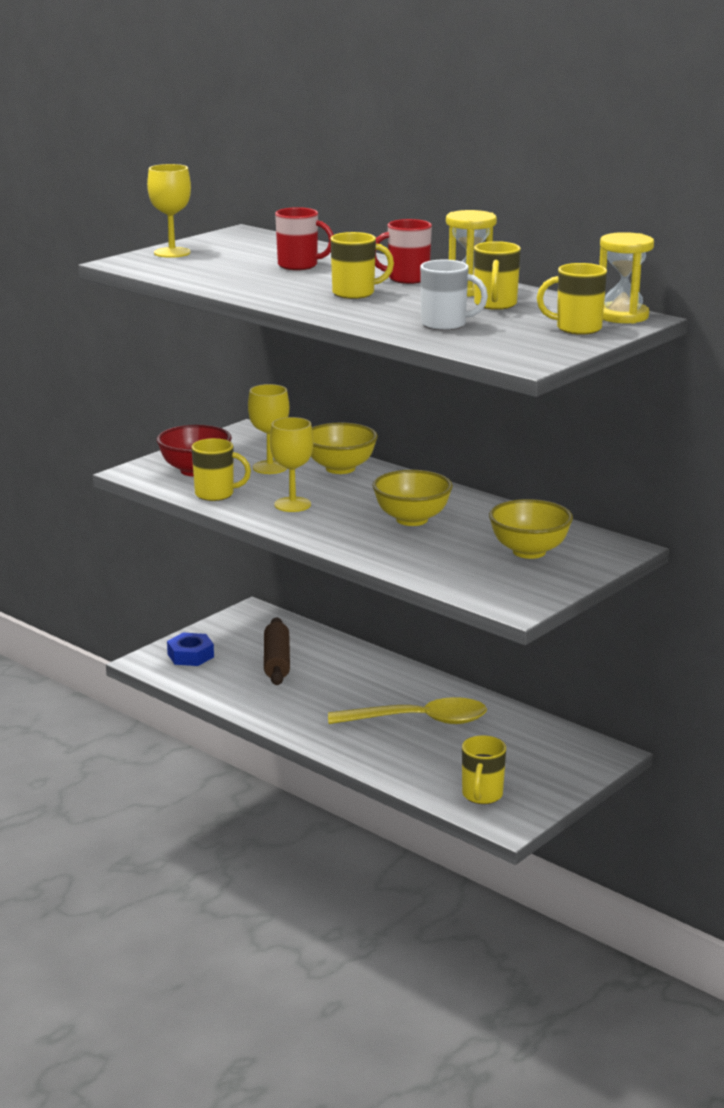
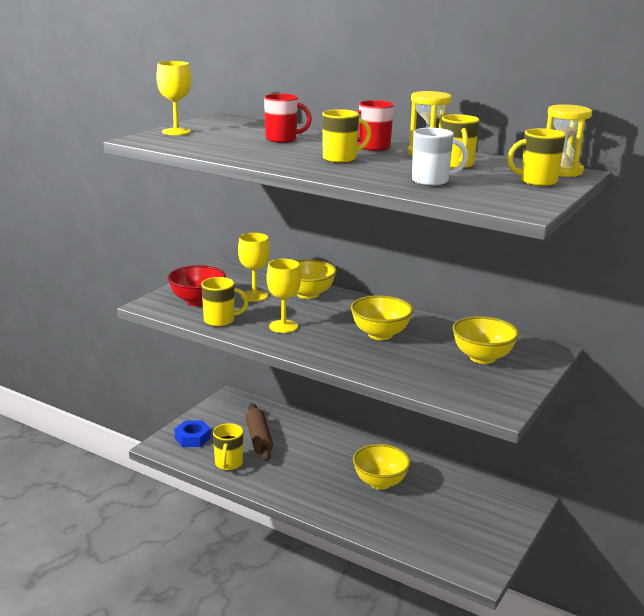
camera: 10 degrees left, 0 degrees up
(419, 720) = (380, 482): yellow spoon -> yellow bowl
(482, 795) = (450, 548): yellow mug -> yellow mug (228, 464)

